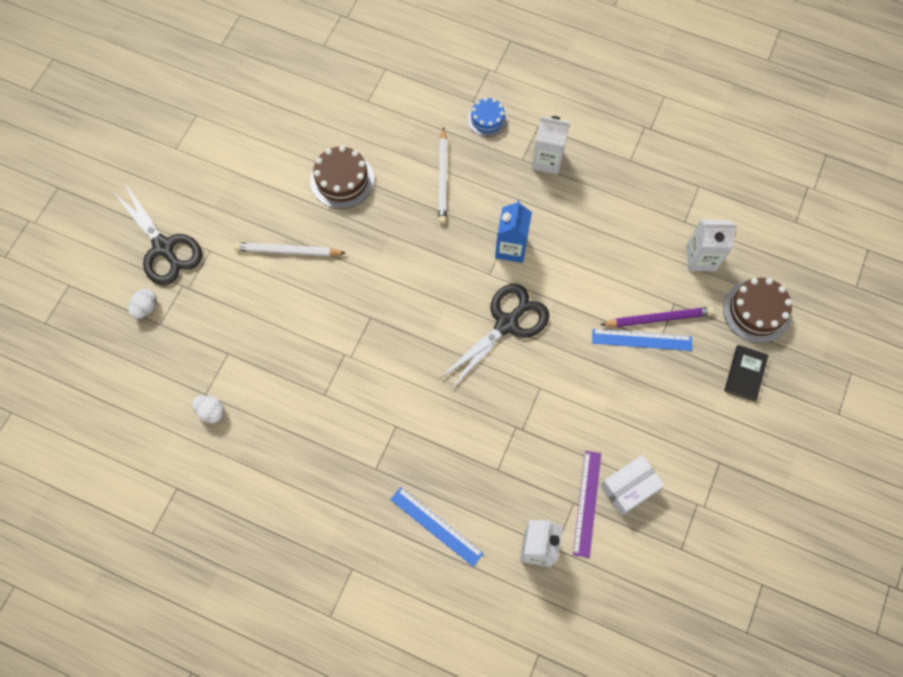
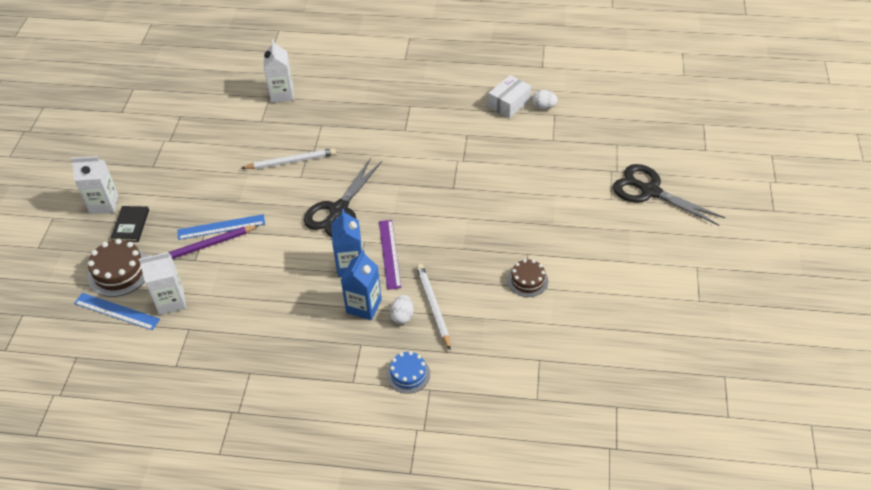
camera: 165 degrees right, 20 degrees down
(146, 308) = (634, 150): white egg -> white egg (402, 316)
(288, 251) = (545, 214): white pencil -> white pencil (291, 161)
(342, 180) = (527, 280): brown cake -> brown cake, size x0.65
(436, 526) = (356, 89): blue ruler -> blue ruler (116, 311)
(509, 197) = (364, 306): none -> blue carton
(547, 160) = (335, 350): white carton -> white carton (104, 204)
(587, 503) = (251, 123): purple ruler -> purple ruler (389, 254)
(629, 487) = (221, 137): white box -> white box (509, 103)

